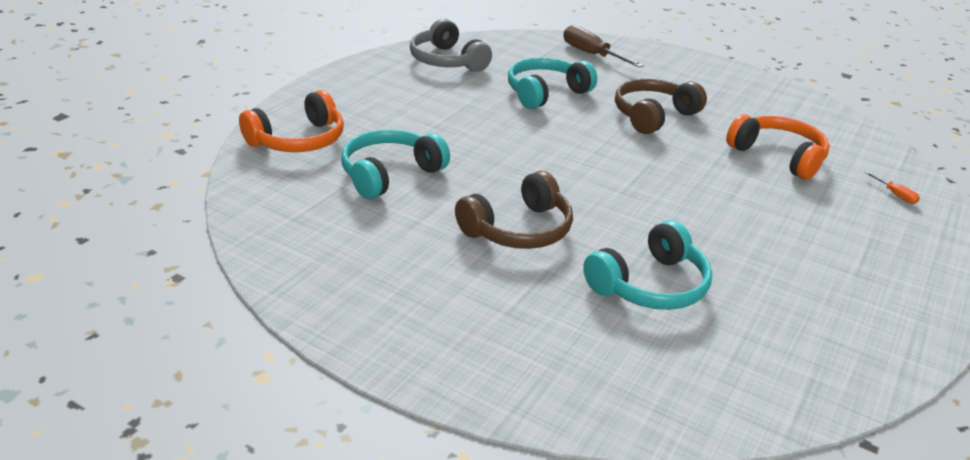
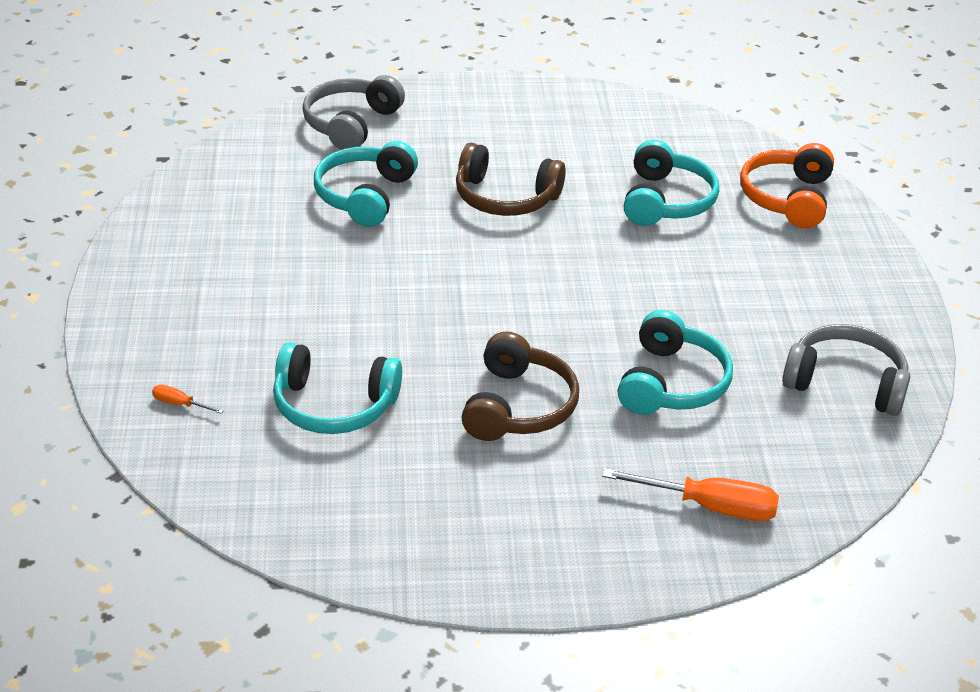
camera: 145 degrees right, 5 degrees up
(518, 229) = (505, 198): brown headphones -> brown headphones turned 90 degrees counterclockwise
(591, 54) = (710, 507): brown screwdriver -> orange screwdriver
(600, 379) = (351, 124): none -> grey headphones
(778, 156) = (333, 406): orange headphones -> turquoise headphones

